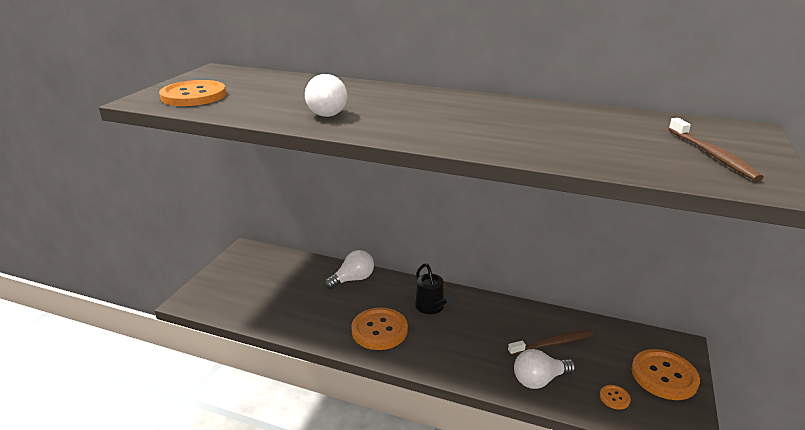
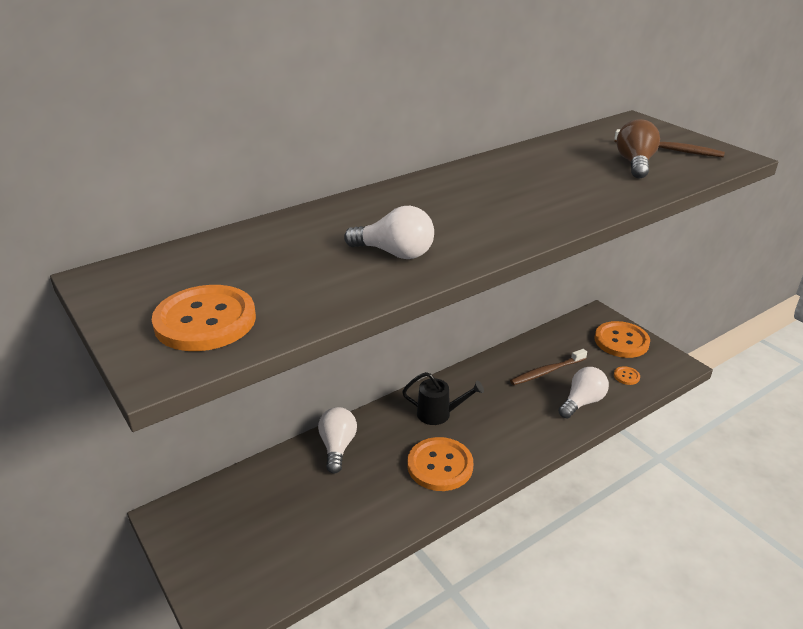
camera: 55 degrees left, 5 degrees up
(539, 380) = (582, 402): white light bulb -> white light bulb turned 150 degrees counterclockwise
(552, 343) = (547, 371): brown toothbrush -> brown toothbrush turned 135 degrees counterclockwise
(638, 147) = (635, 164): none -> brown light bulb

